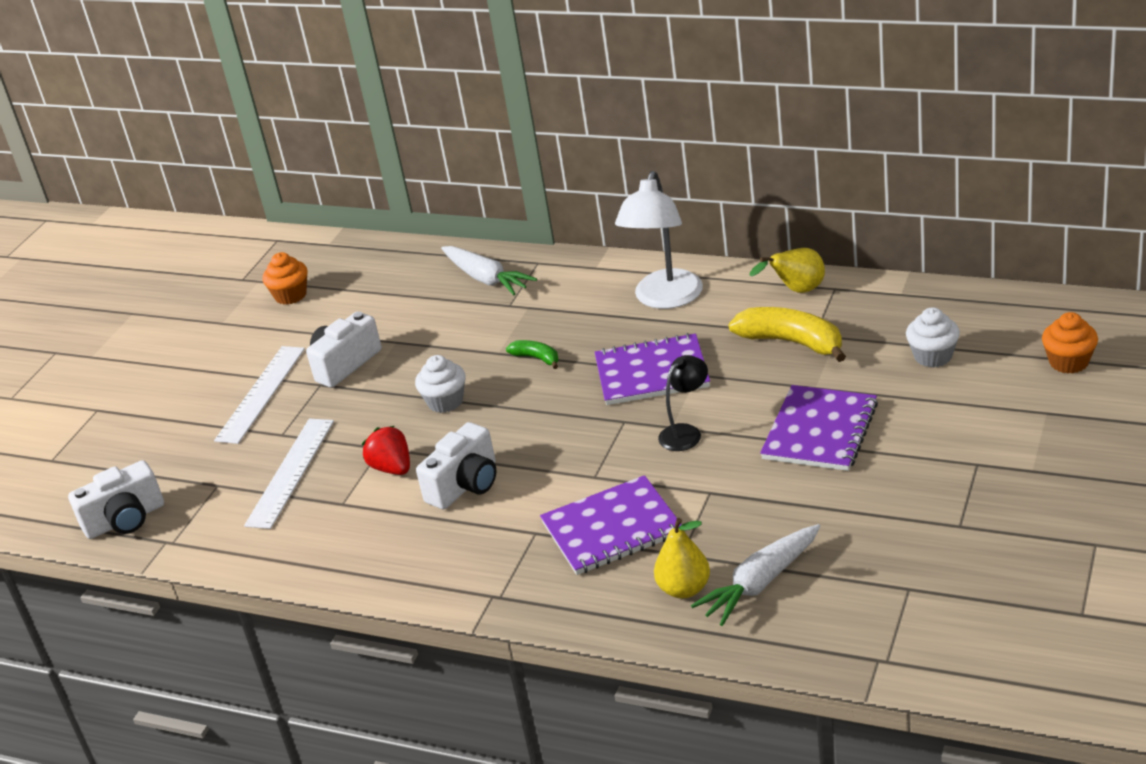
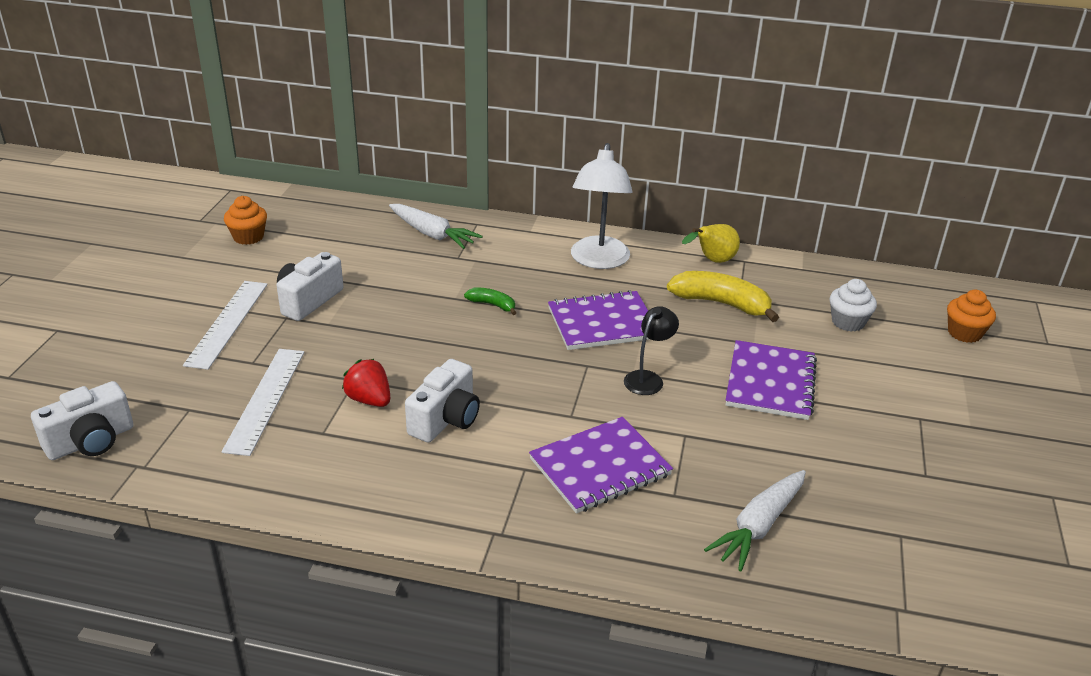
camera: 15 degrees left, 0 degrees up
(445, 402) = (412, 339): white cupcake -> none
(684, 589) = (686, 530): yellow pear -> none

